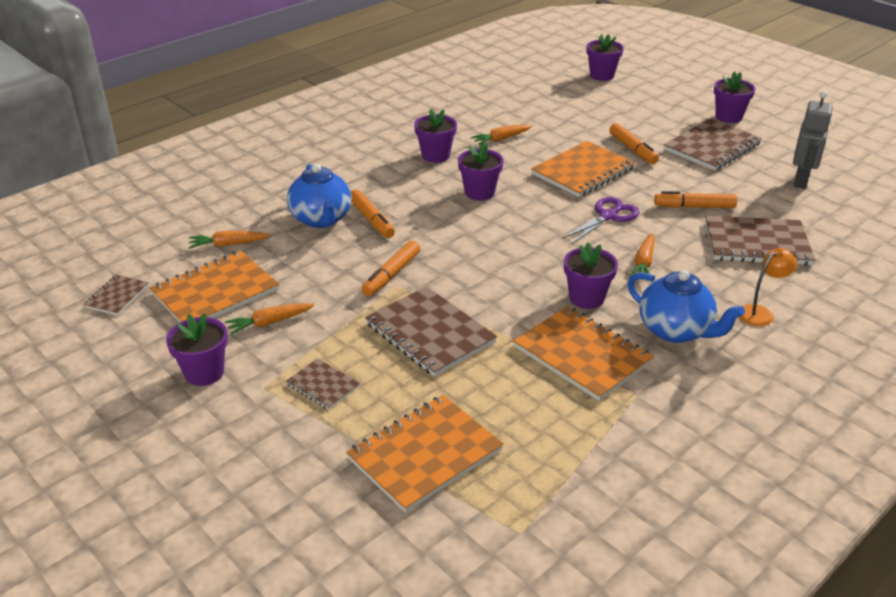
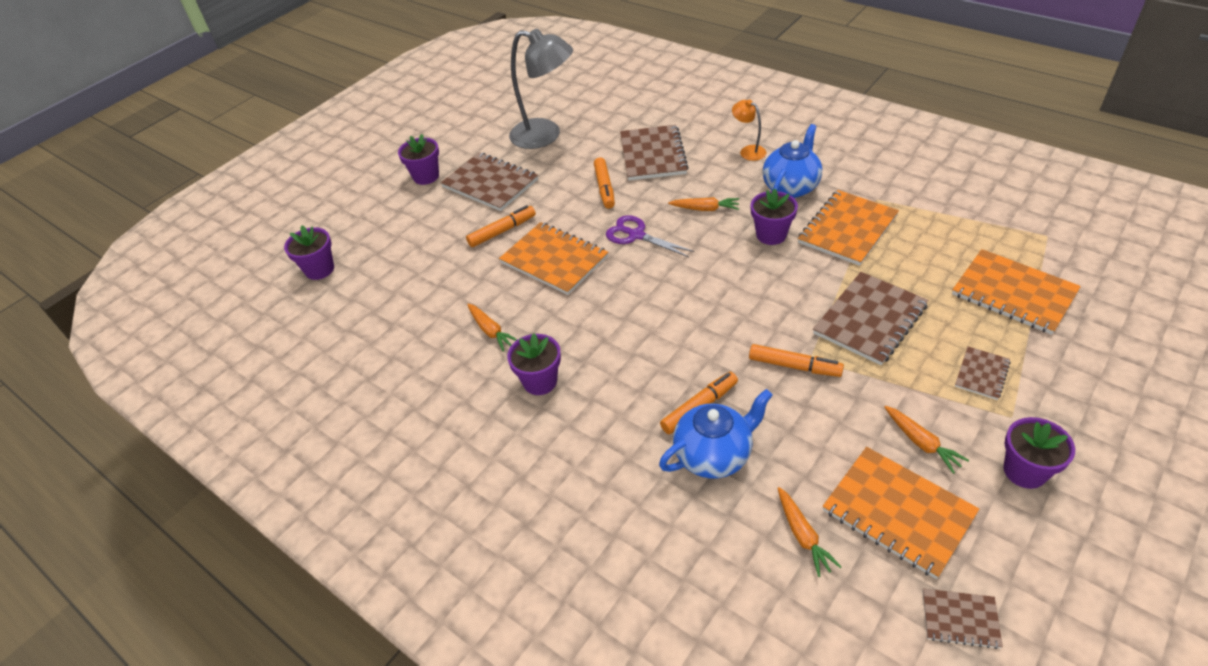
camera: 95 degrees left, 10 degrees up
(479, 192) = (616, 329): purple flower pot -> none
(801, 181) = (545, 136): grey robot -> grey lamp

